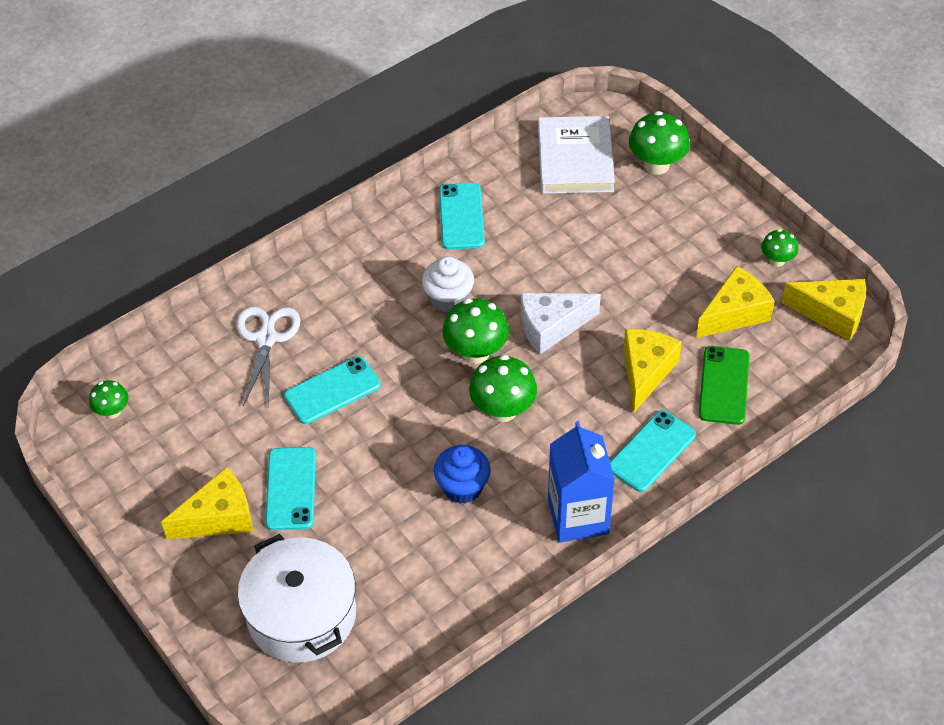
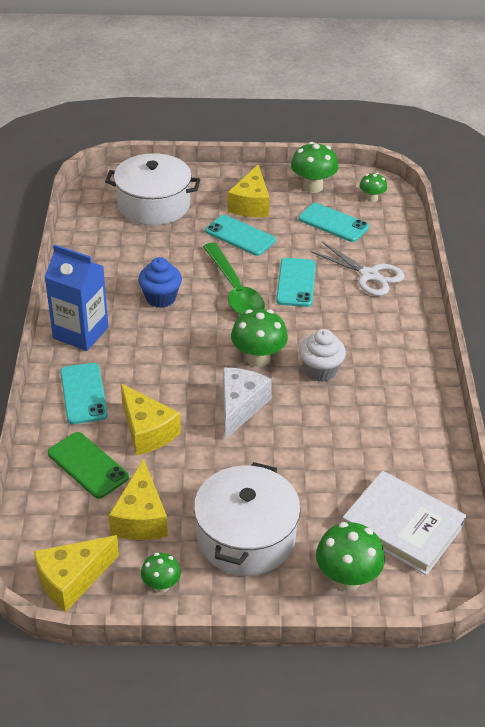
camera: 125 degrees right, 10 degrees down
(391, 433) = (234, 290): none -> green spoon
(461, 216) = (398, 420): turquoise phone -> turquoise phone (333, 223)
(503, 410) = (197, 345): green mushroom -> green mushroom (313, 187)
(682, 240) = (246, 537): none -> white pot

